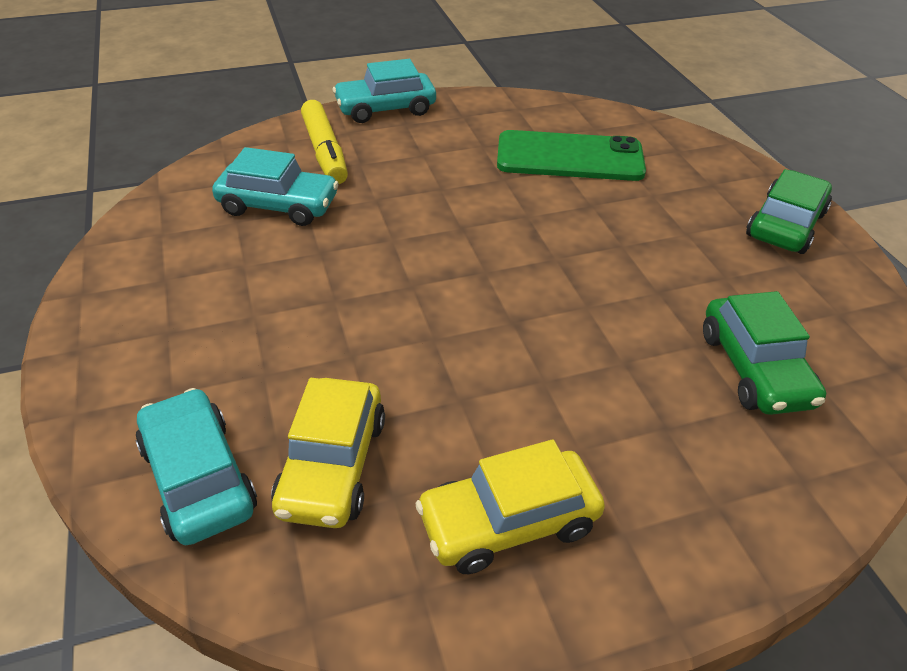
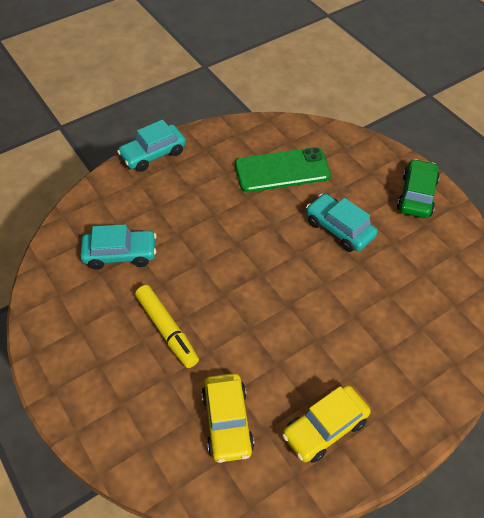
camera: 15 degrees left, 10 degrees up
(199, 478) = (162, 449): turquoise car -> turquoise car (339, 229)
(325, 152) = (130, 202): yellow marker -> yellow marker (167, 330)
(754, 368) = (420, 302): green car -> none

